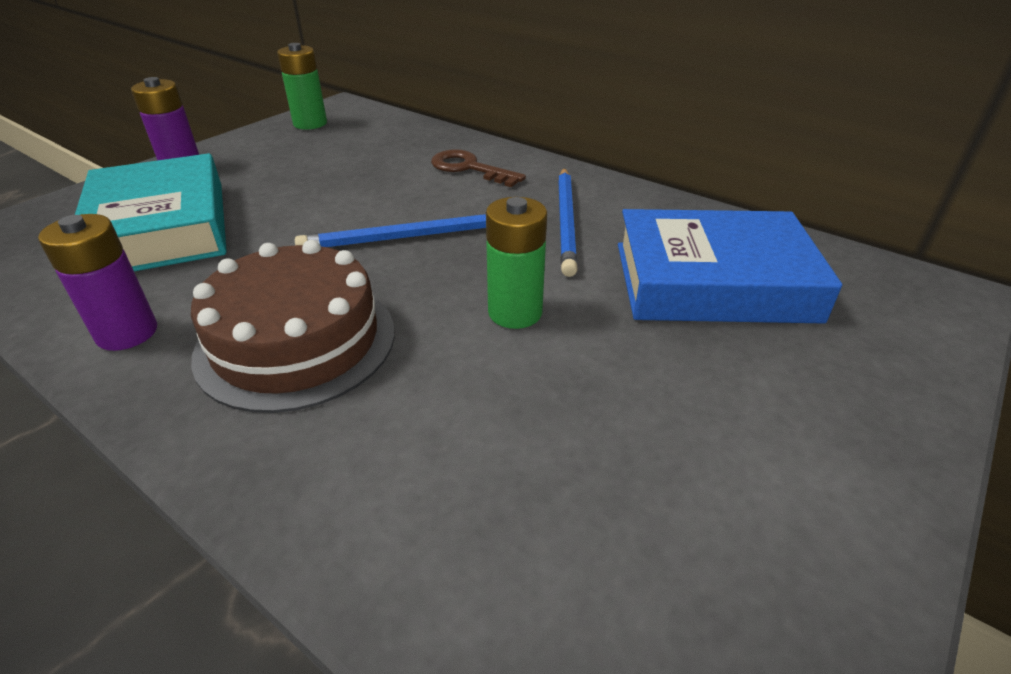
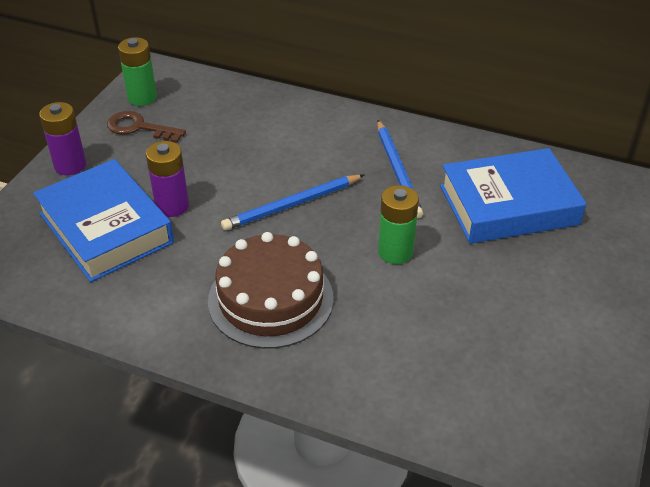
camera: 15 degrees left, 5 degrees up
(127, 333) = (156, 315): purple battery -> purple battery (172, 206)
(161, 228) = (105, 228): turquoise book -> blue book
(470, 168) = (304, 129): brown key -> brown key (139, 128)

